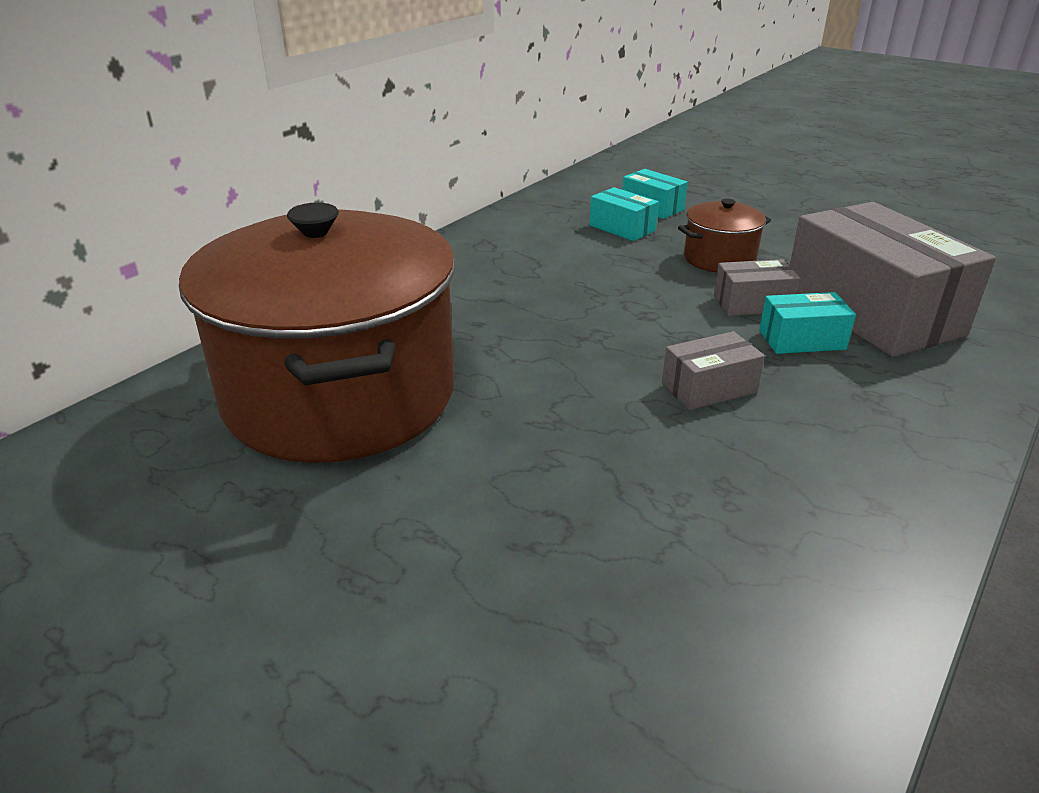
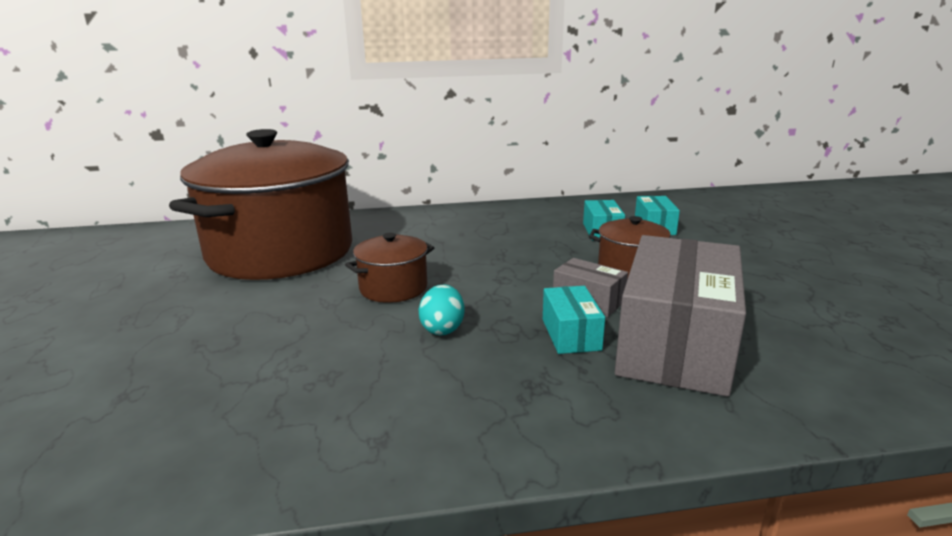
camera: 45 degrees right, 10 degrees down
(575, 373) = (393, 288): none -> brown pot
(709, 388) = (442, 329): grey box -> turquoise egg
(801, 340) = (571, 334): turquoise box -> turquoise box turned 45 degrees clockwise

